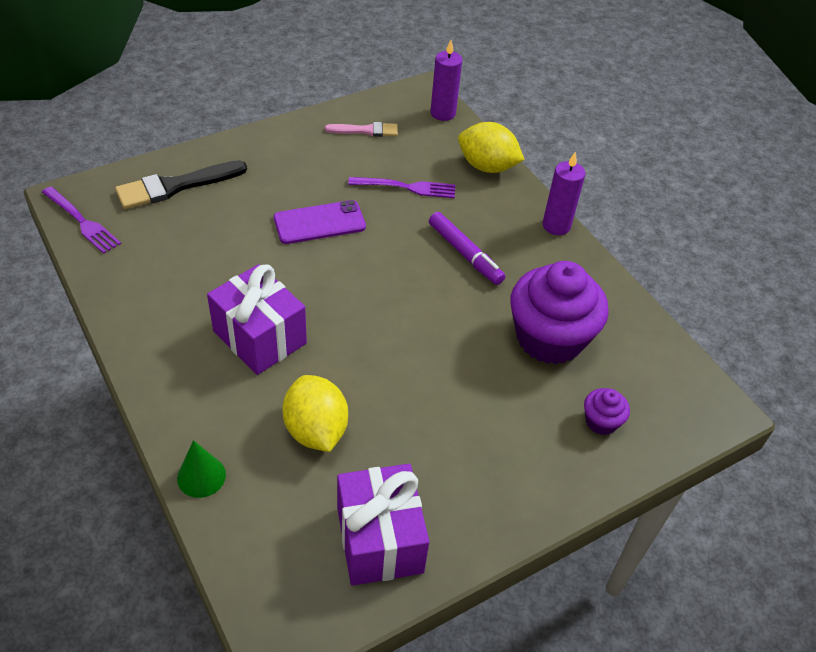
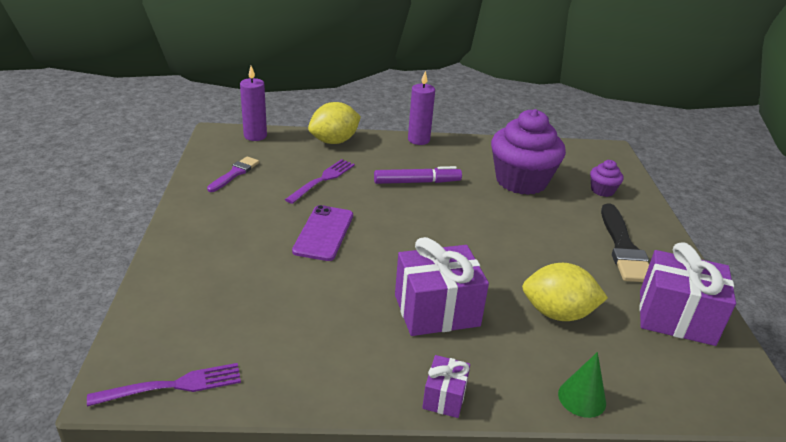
camera: 60 degrees left, 15 degrees down
(150, 377) = (444, 397): none -> purple gift
(176, 186) = (189, 299): black brush -> black brush (623, 247)
(366, 130) = (235, 173): pink brush -> purple brush

